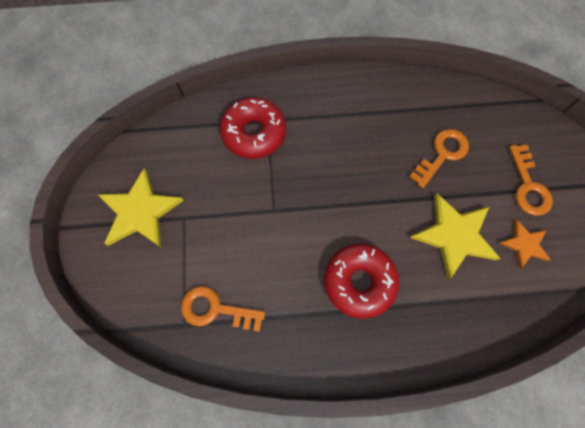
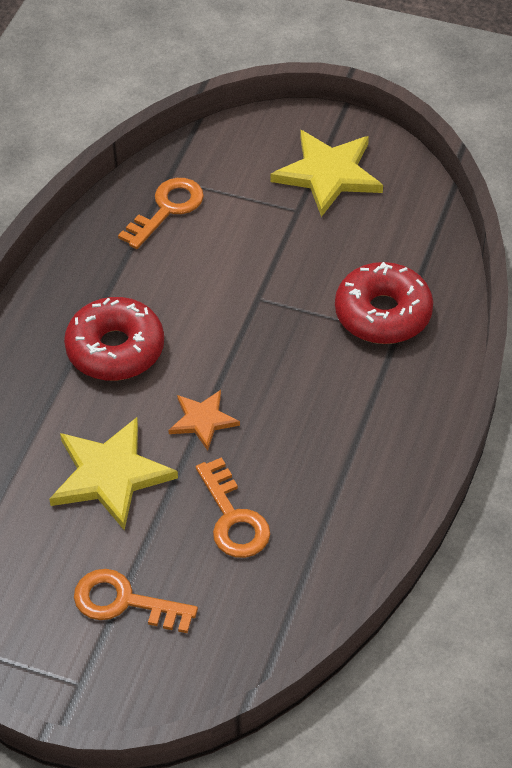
camera: 115 degrees right, 20 degrees down
(524, 244) = (49, 550): orange star -> orange star (203, 420)

